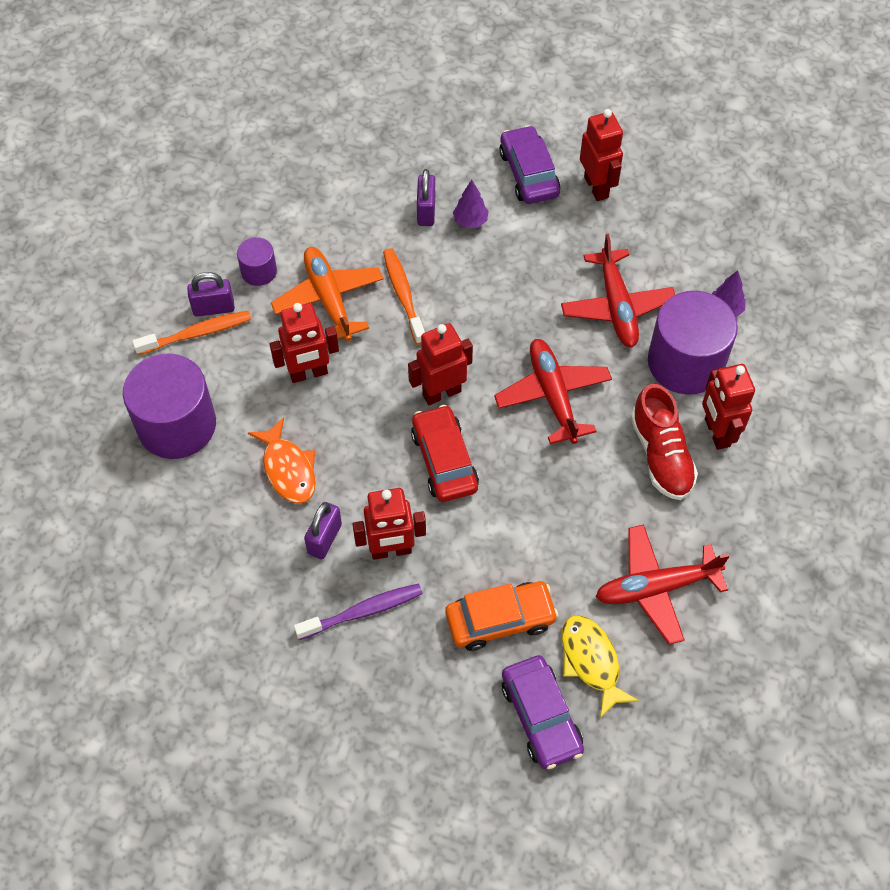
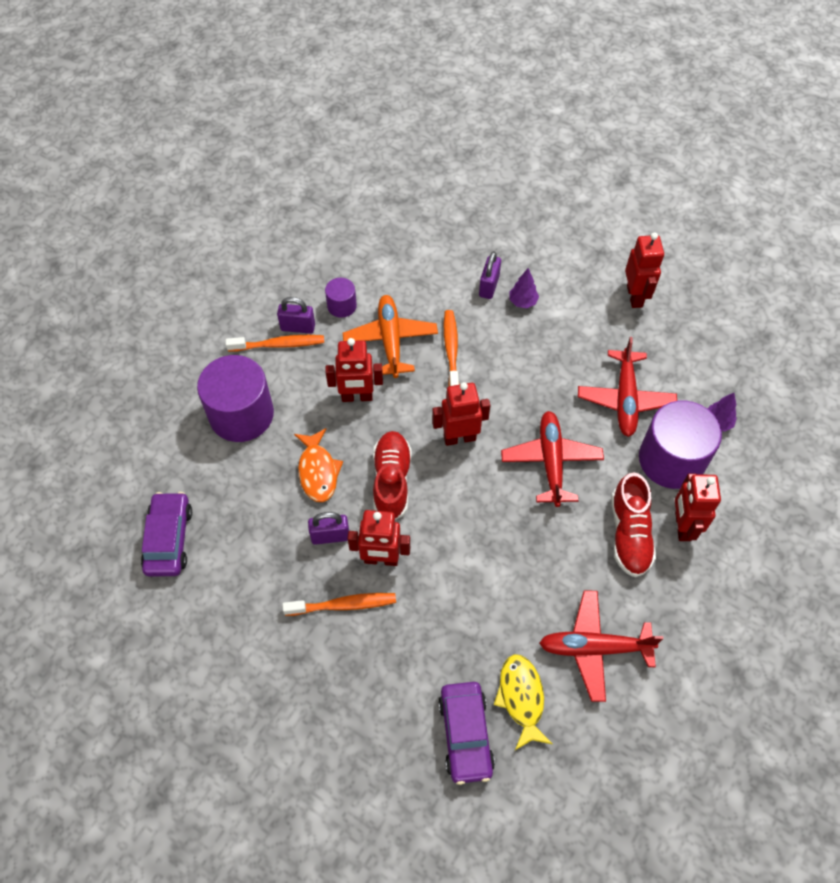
camera: 15 degrees right, 0 degrees up
(325, 539) = (330, 536): purple padlock -> purple padlock turned 45 degrees clockwise
(363, 611) = (343, 605): purple toothbrush -> orange toothbrush
(377, 460) = (391, 481): none -> red shoe
(444, 460) = (446, 494): red car -> none
(500, 620) = (454, 641): orange car -> none
(529, 173) = (581, 273): purple car -> purple car (169, 539)

